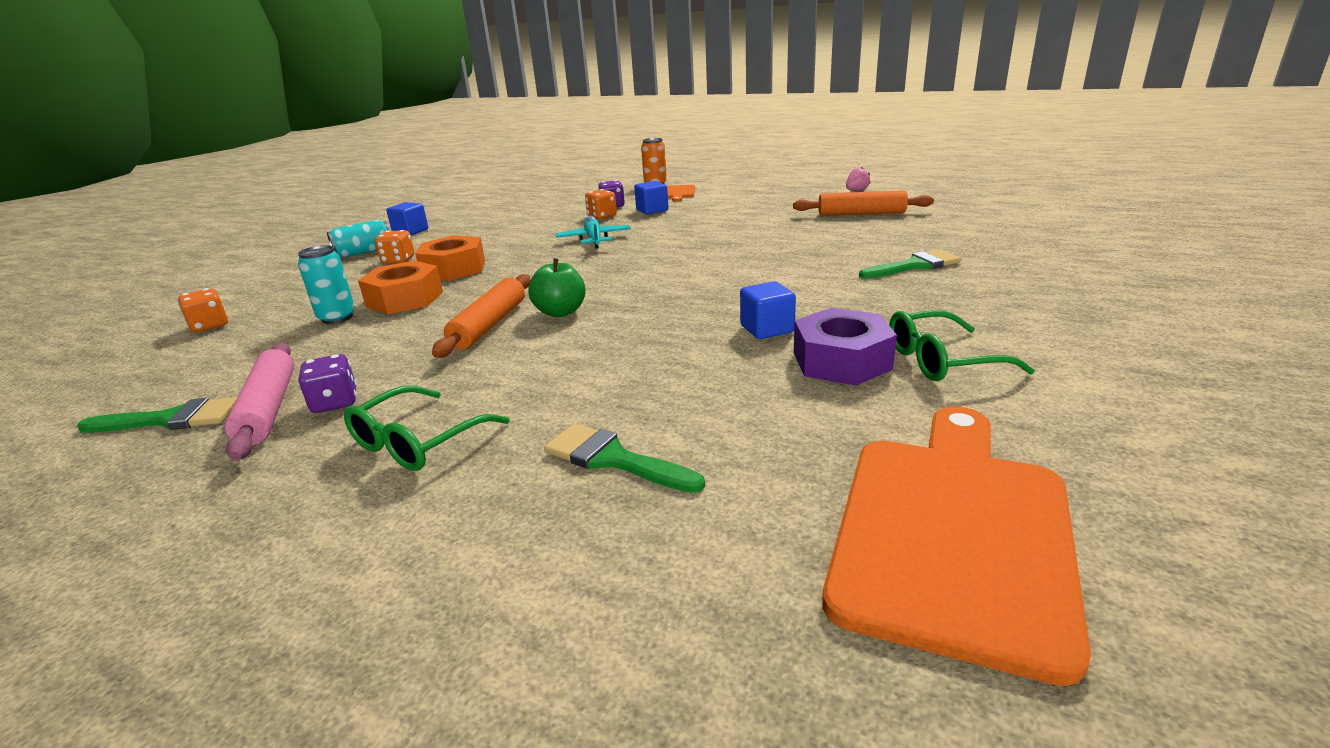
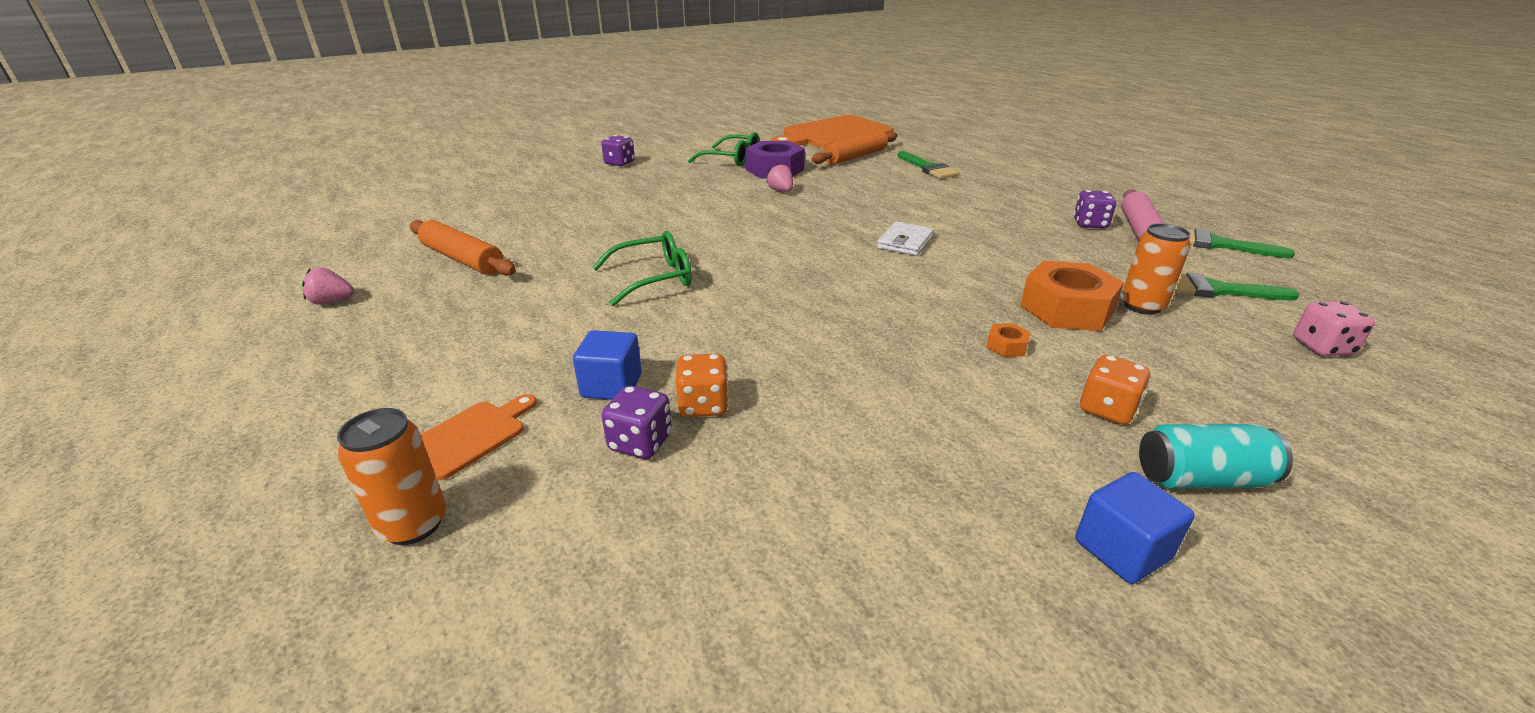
camera: 150 degrees left, 5 degrees up
(210, 326) = (1322, 347): orange dice -> pink dice
(337, 318) = (1142, 306): turquoise can -> orange can
(417, 442) = (1026, 194): green glasses -> green glasses (654, 278)
(454, 269) = (1006, 346): orange nut -> orange nut, size x0.43
(489, 325) = (972, 249): orange rolling pin -> orange rolling pin (856, 156)
(560, 312) = (905, 242): green apple -> white wallet
(594, 239) = (783, 337): turquoise plane -> none
(767, 329) = (781, 191): blue cube -> pink strawberry
(914, 266) = (604, 197): green brush -> green brush (1216, 290)
(1040, 303) = (619, 163): none -> purple dice

